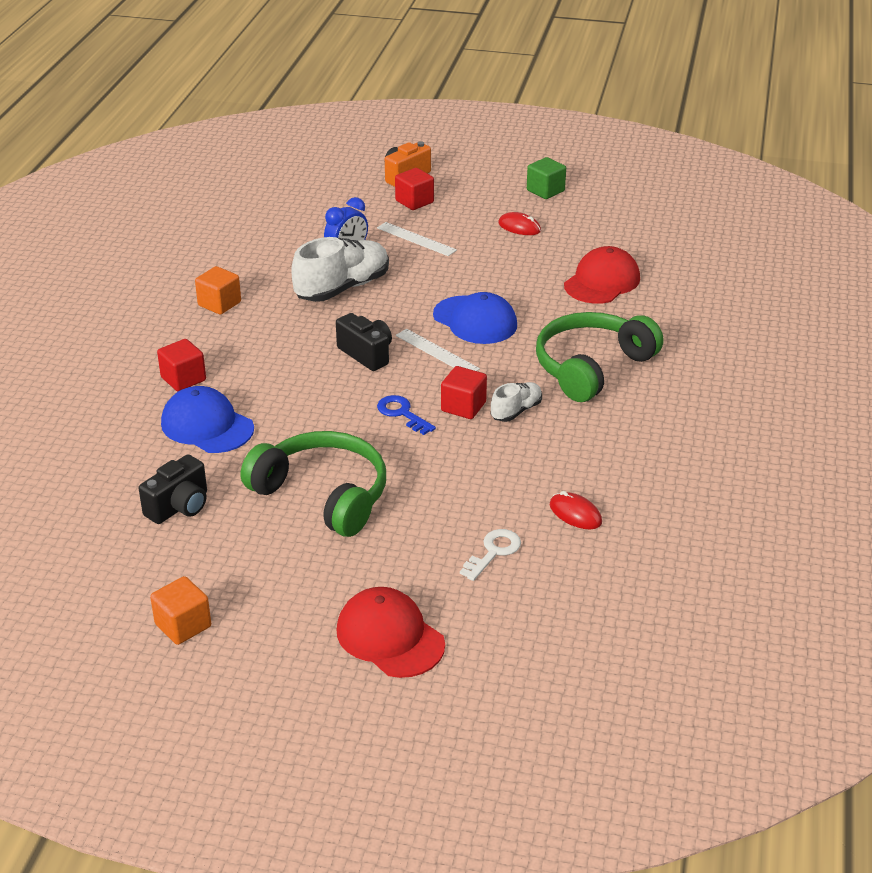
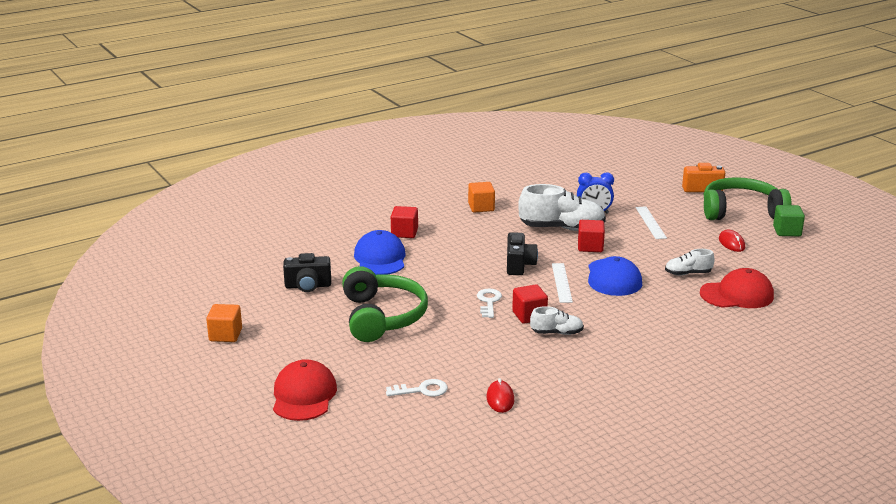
camera: 45 degrees right, 10 degrees down
(402, 413) = (488, 302): blue key -> white key
(414, 201) = (684, 203): red cube -> red cube (590, 247)
(531, 280) = (688, 273): none -> white shoe
(591, 367) = (645, 334): green headphones -> green headphones (741, 211)

